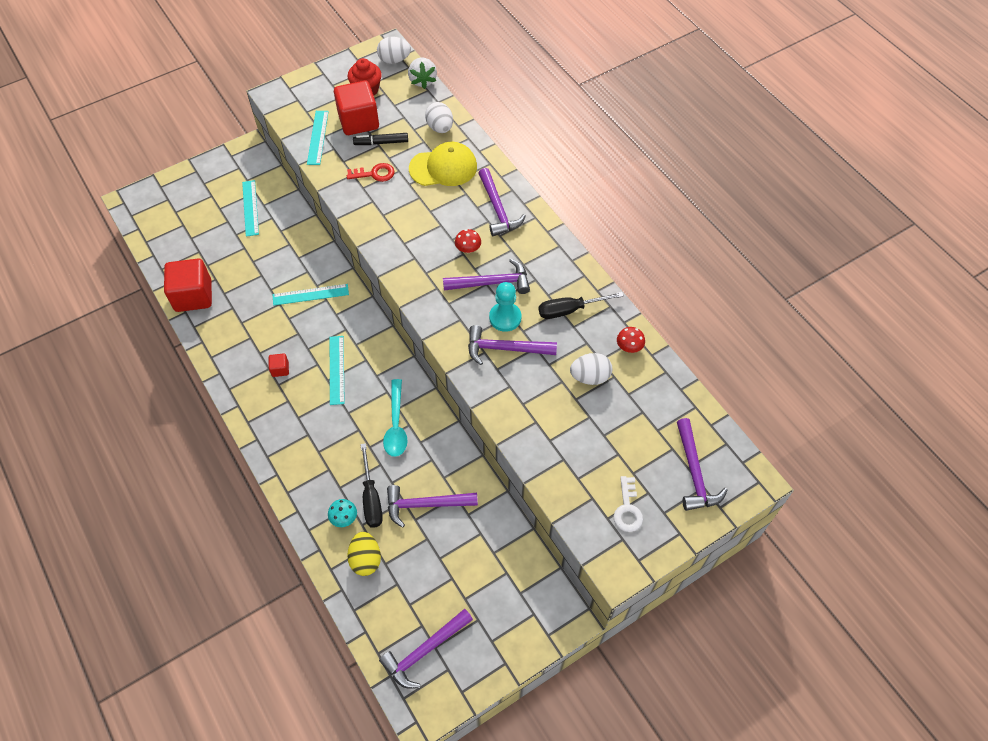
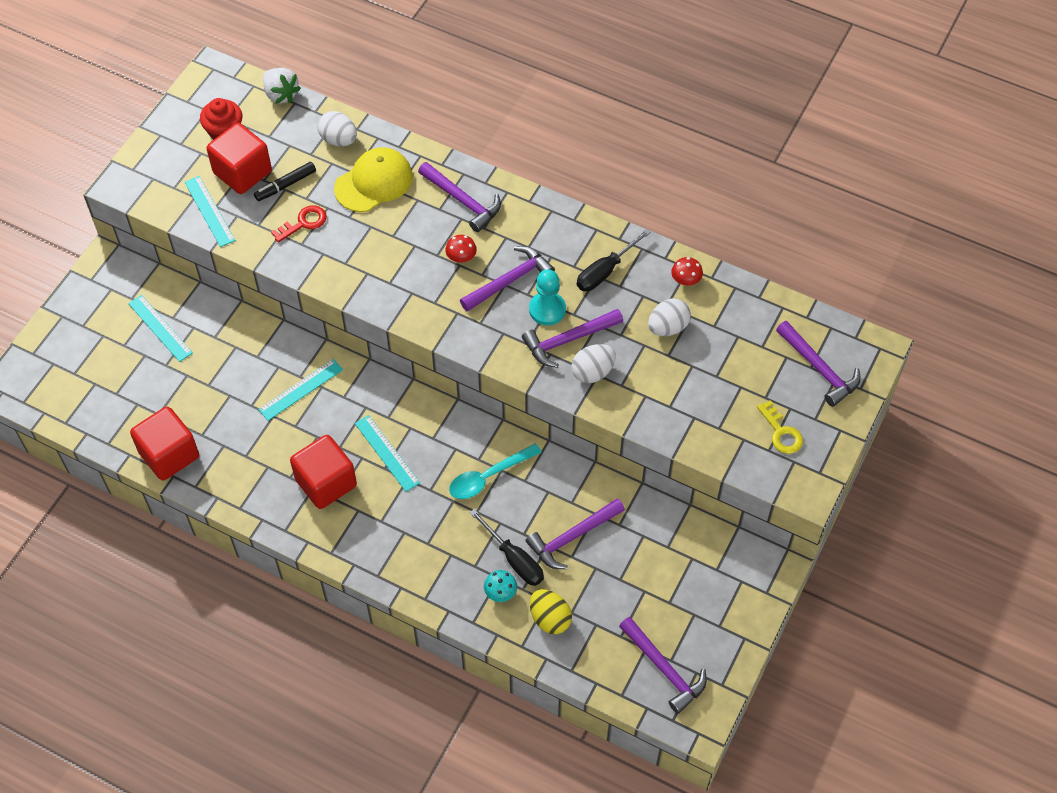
camera: 30 degrees left, 0 degrees up
(280, 369) = (326, 483): red cube -> red cube, size x2.29
(394, 60) = (231, 84): white egg -> white egg (593, 372)
(396, 425) = (488, 476): turquoise spoon -> turquoise spoon turned 90 degrees clockwise
(425, 651) = (664, 669): purple hammer -> purple hammer turned 60 degrees counterclockwise
(627, 509) = (781, 432): white key -> yellow key

